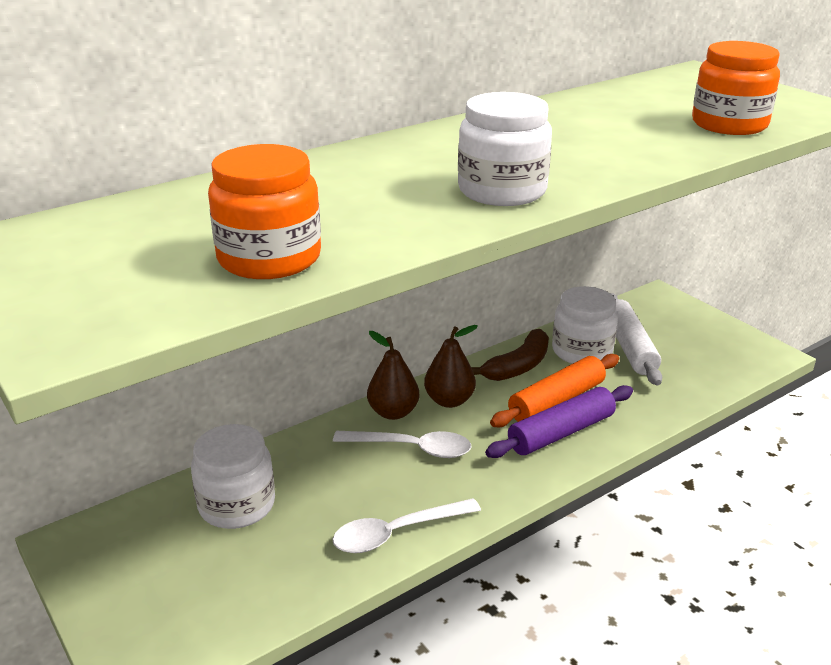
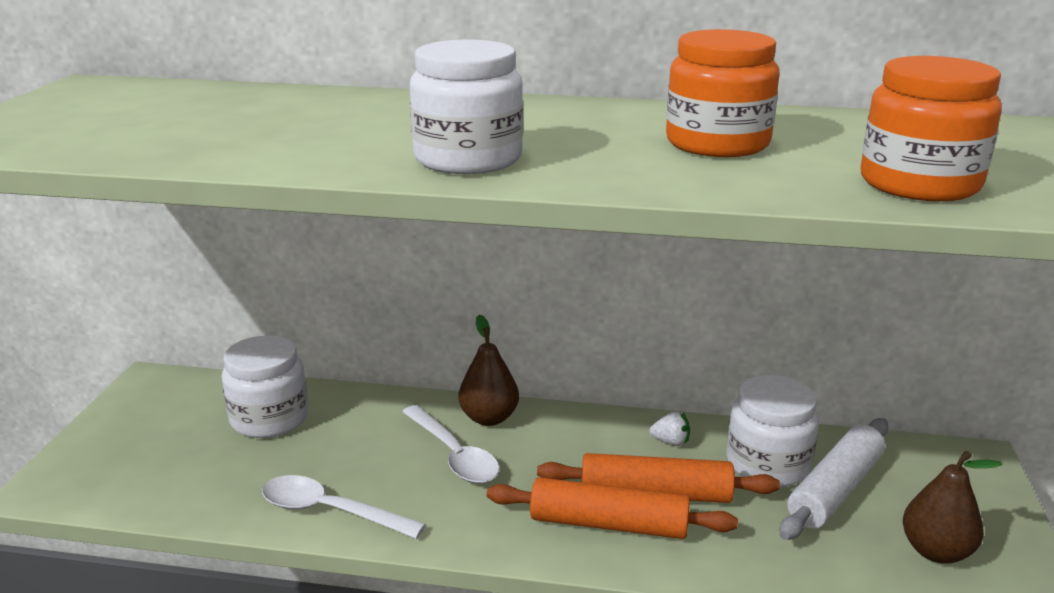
camera: 45 degrees right, 5 degrees down
(269, 258) = (174, 142): orange jar -> orange jar (717, 143)
(449, 400) = (552, 435): brown pear -> brown pear (936, 551)
(518, 366) = (670, 442): brown banana -> white strawberry
(561, 433) = (608, 524): purple rolling pin -> orange rolling pin

